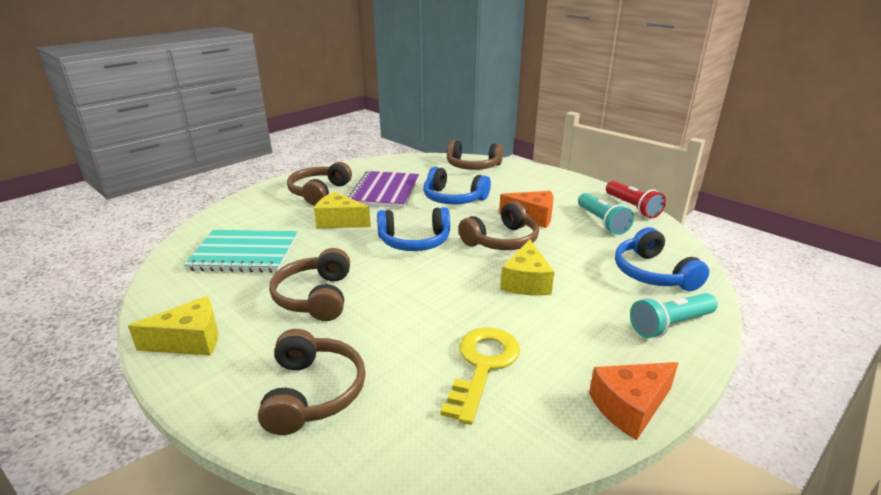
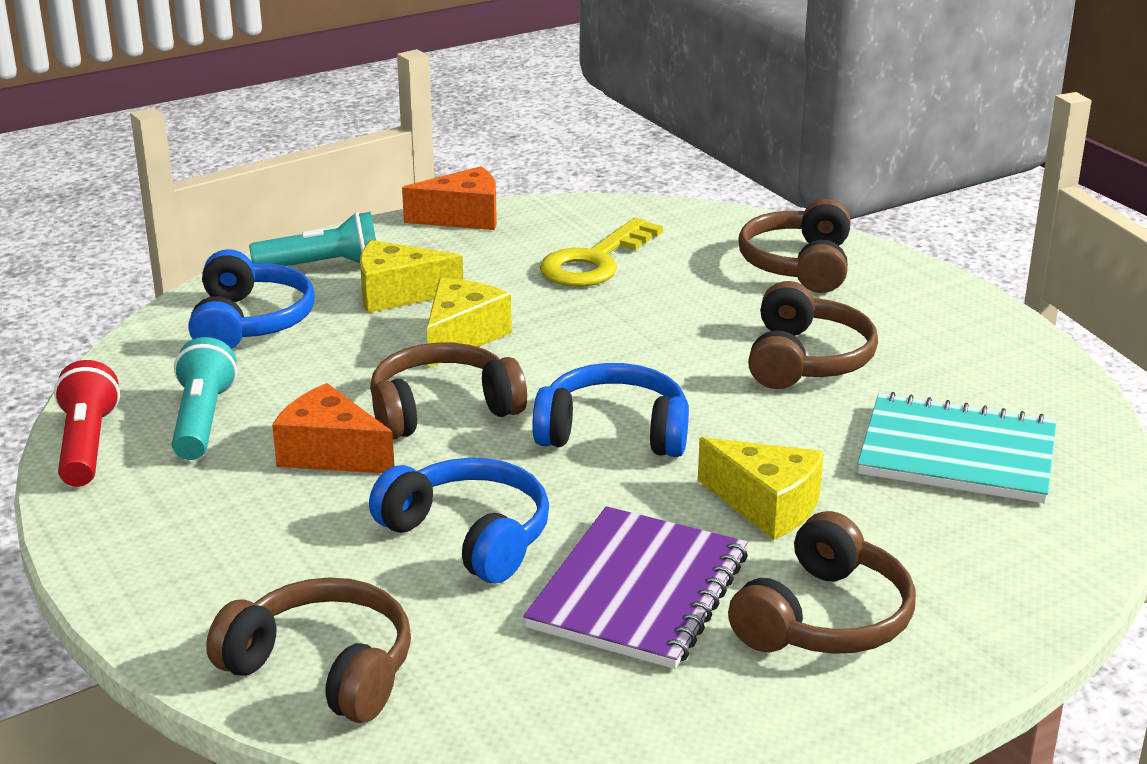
camera: 165 degrees left, 0 degrees up
(190, 341) = (975, 329): yellow cheese -> yellow cheese (398, 294)

